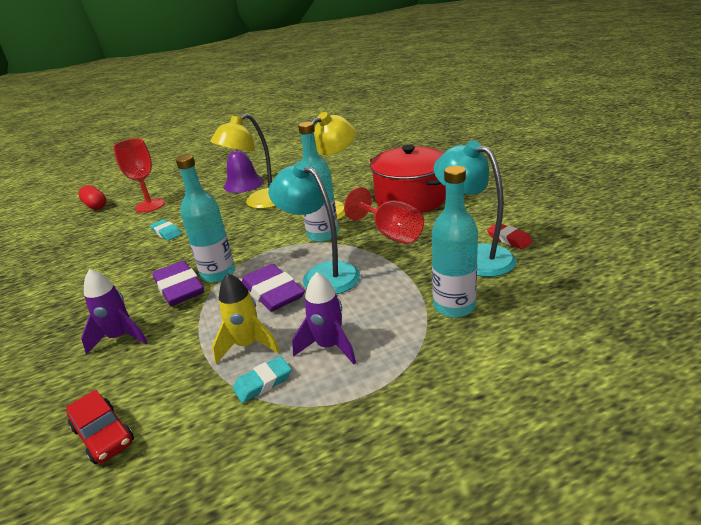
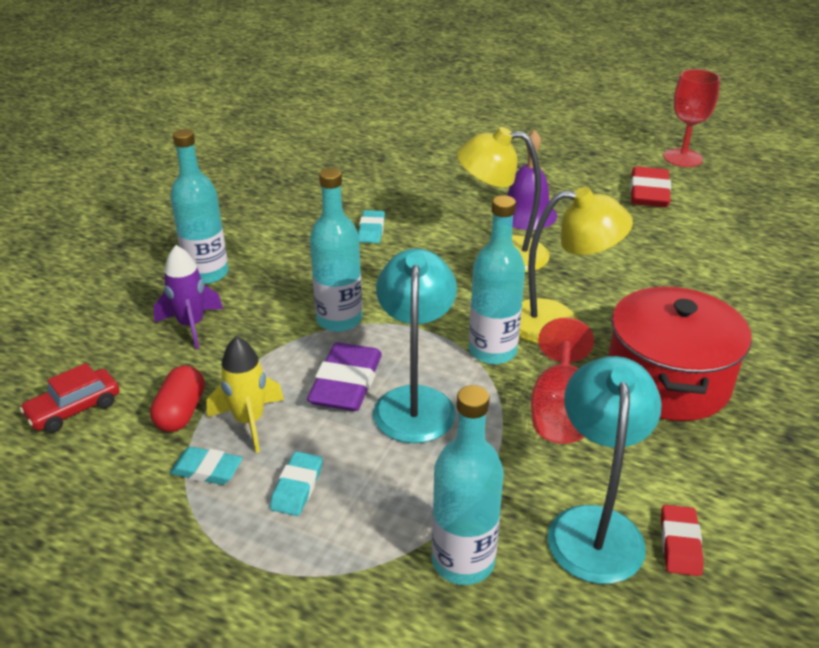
camera: 45 degrees right, 5 degrees up
(84, 310) = (207, 274): none -> turquoise bottle
(95, 206) = (366, 148): red capsule -> red capsule (181, 412)
(103, 435) = (74, 409): red car -> red car turned 45 degrees clockwise
(150, 205) = (406, 181): red goblet -> red goblet (682, 158)
(179, 288) = (292, 309): purple eraser -> none
(287, 150) = (648, 193): none -> red eraser
(329, 346) = (297, 487): purple rocket -> turquoise eraser

